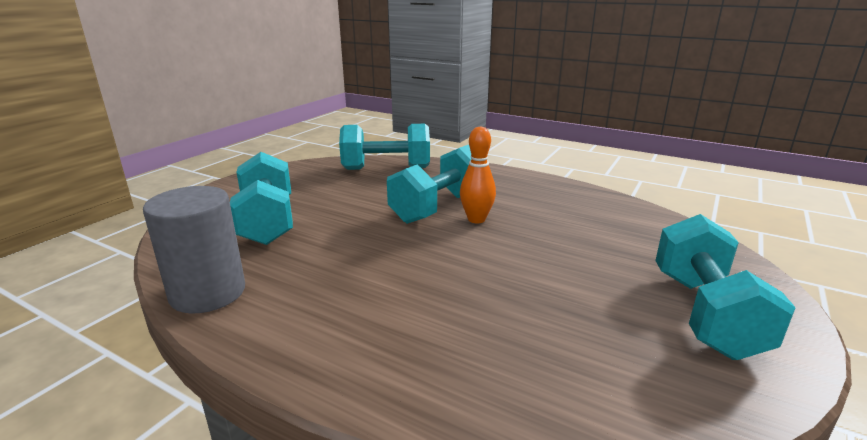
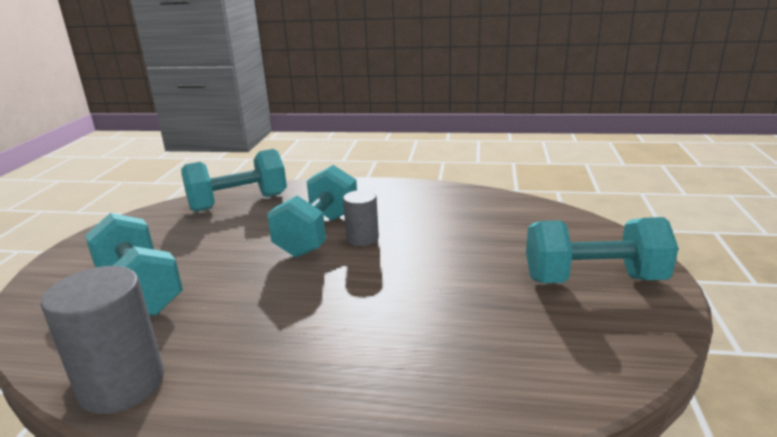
camera: 20 degrees left, 0 degrees up
(476, 219) = (362, 238): orange bowling pin -> grey cylinder
(705, 314) = (593, 279): turquoise dumbbell -> turquoise dumbbell turned 75 degrees counterclockwise

